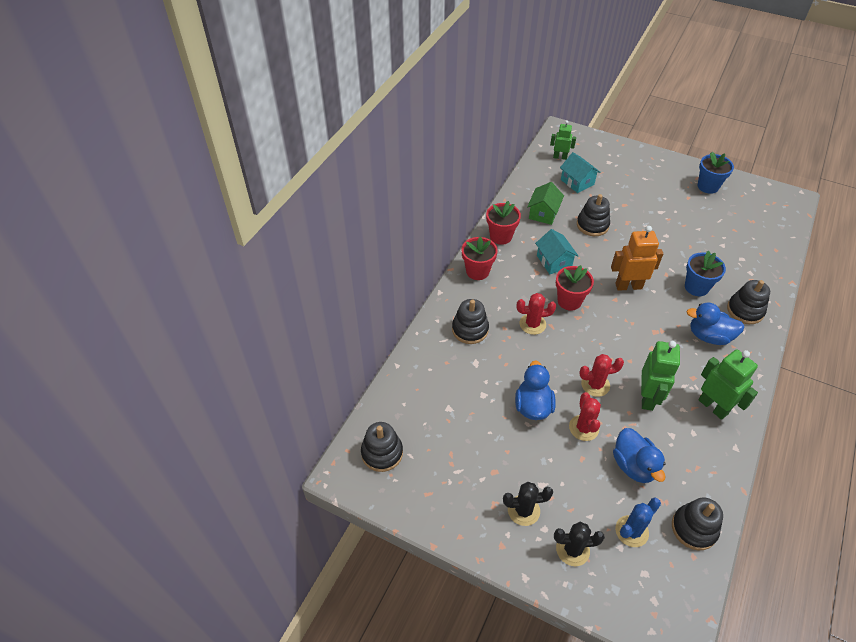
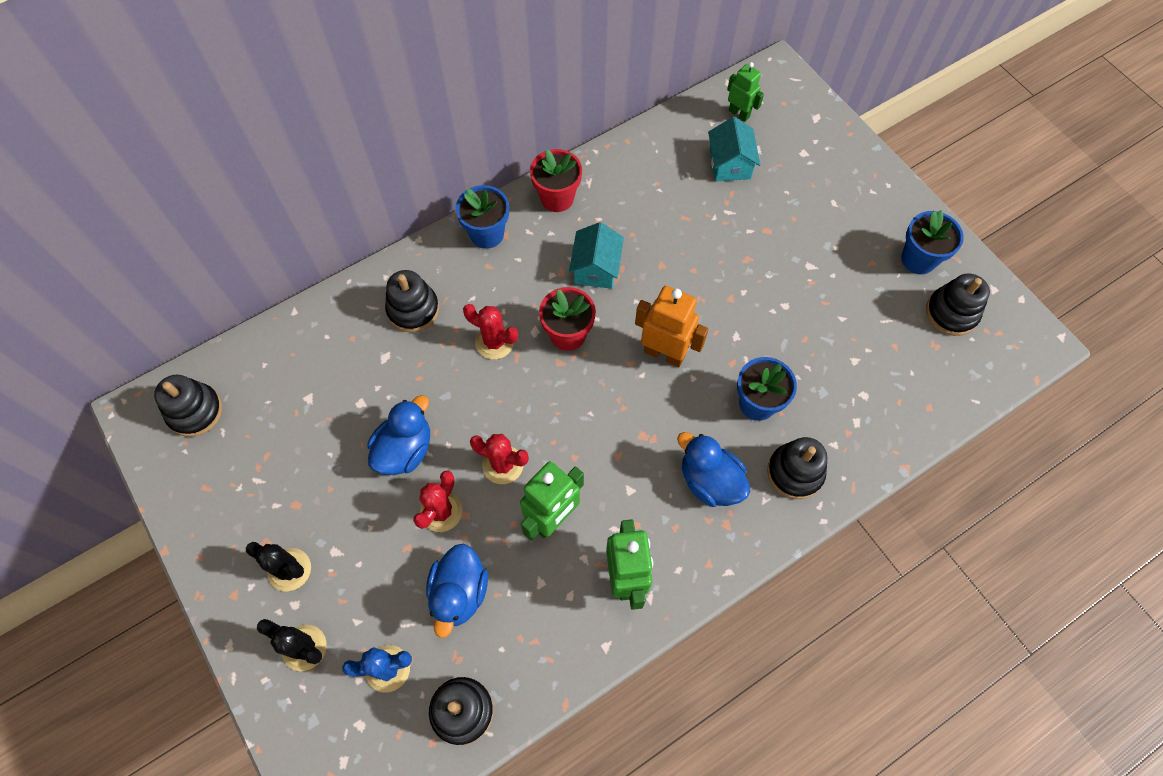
camera: 30 degrees right, 15 degrees up
(477, 271) = (487, 234): red flower pot -> blue flower pot
(543, 213) = (642, 190): green house -> none
(592, 225) = (694, 240): black stacking toy -> black stacking toy (951, 313)

